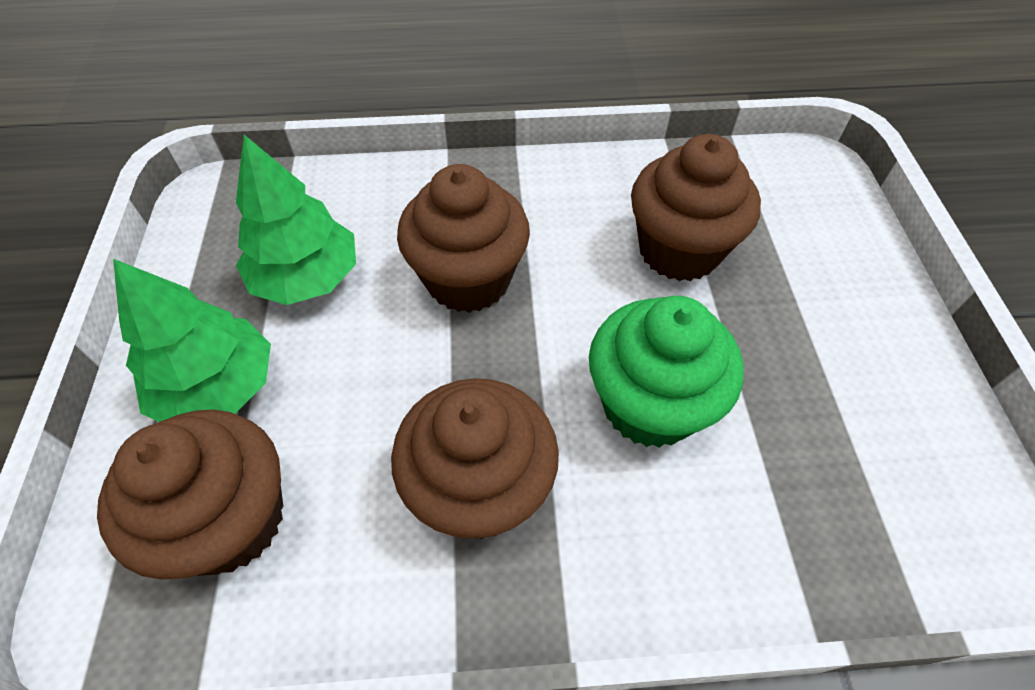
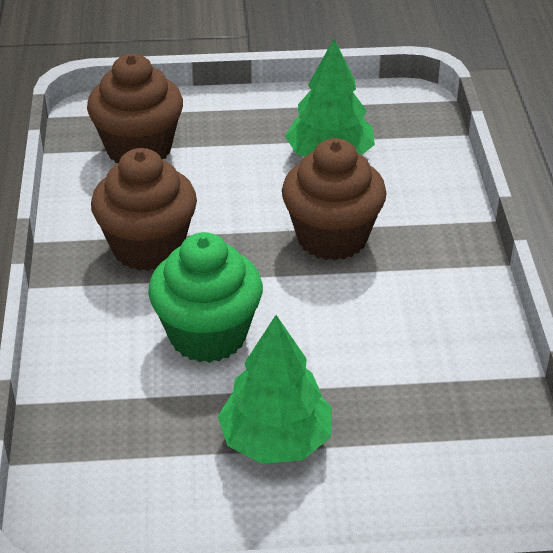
camera: 90 degrees right, 15 degrees down
(218, 387) = (232, 130): green tree -> green tree (275, 440)
(679, 250) = (375, 369): brown cupcake -> none

